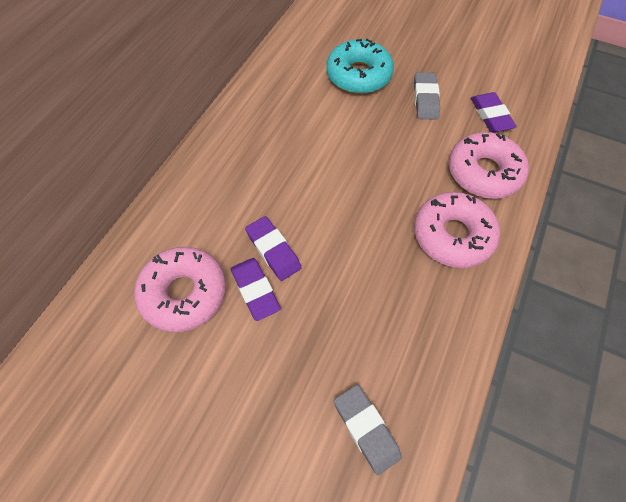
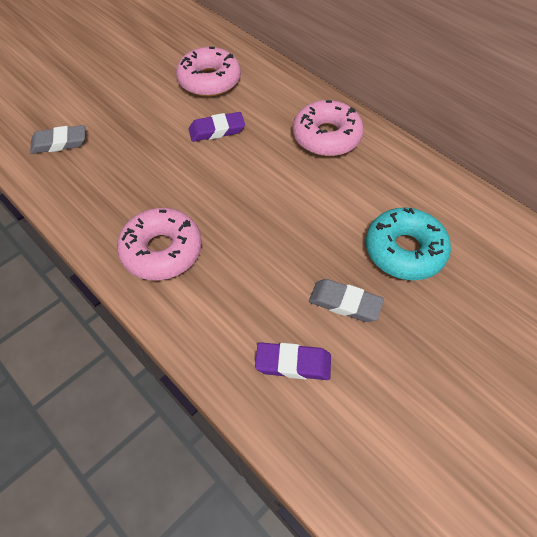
camera: 110 degrees right, 5 degrees down
(255, 290) = (190, 114): purple eraser -> none
(483, 173) = (216, 312): pink donut -> pink donut (326, 137)

